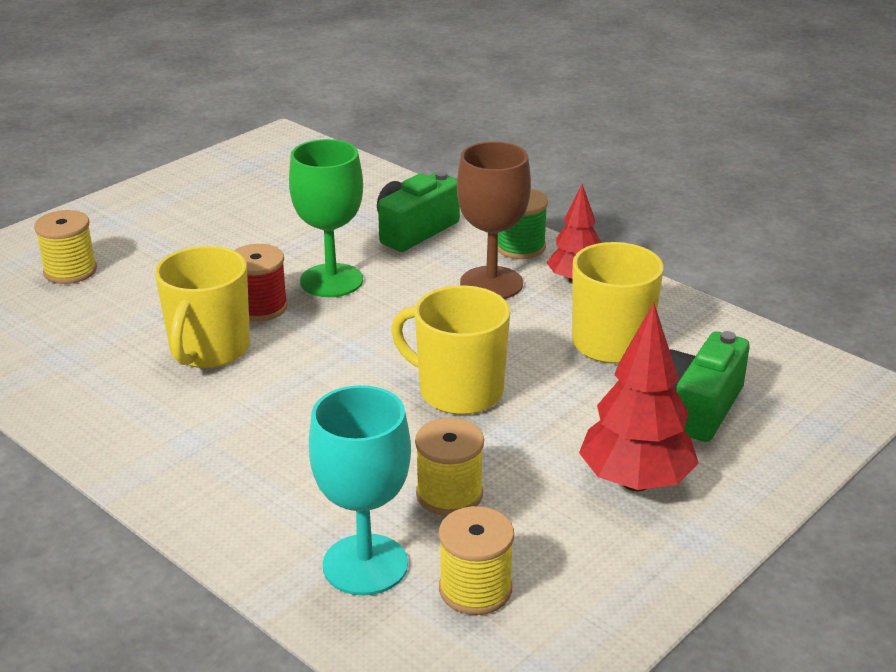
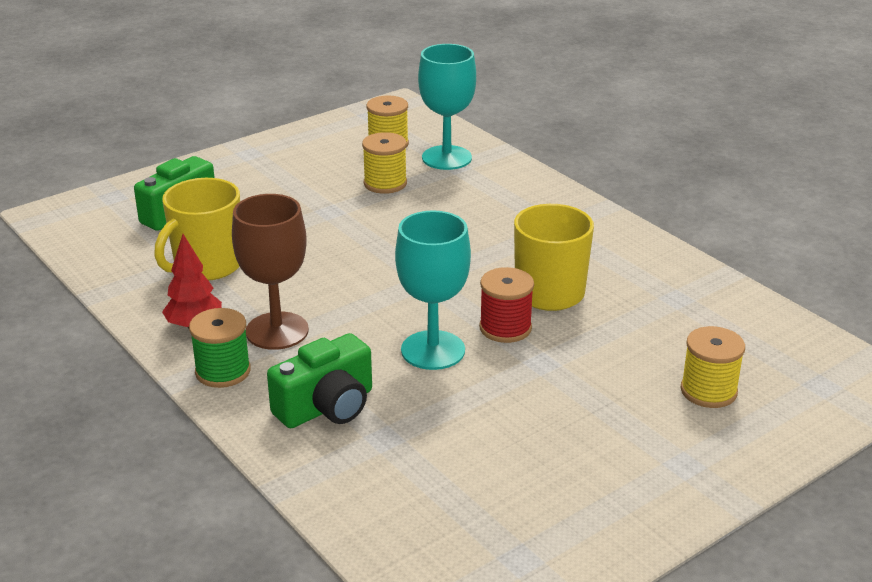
camera: 170 degrees left, 0 degrees up
(331, 281) = (433, 350): green goblet -> turquoise goblet
(458, 391) = (352, 241): yellow mug -> none
(635, 482) = (263, 179): red tree -> none

